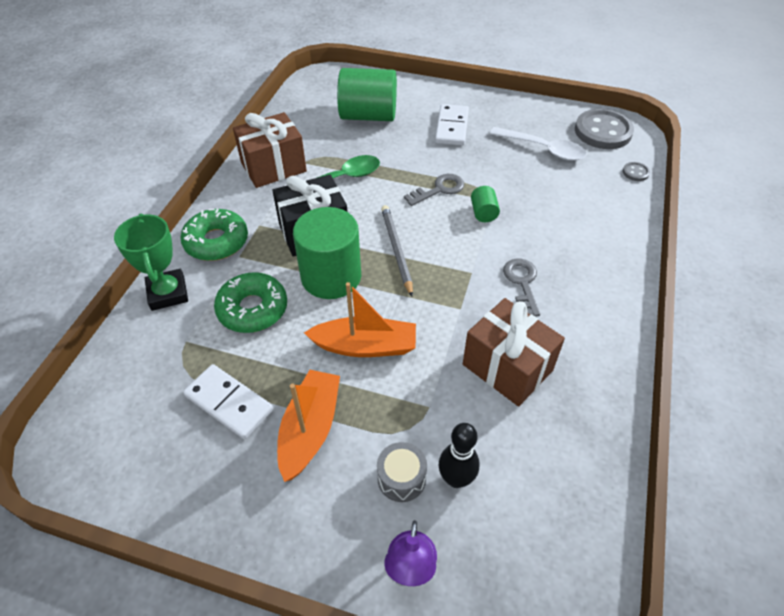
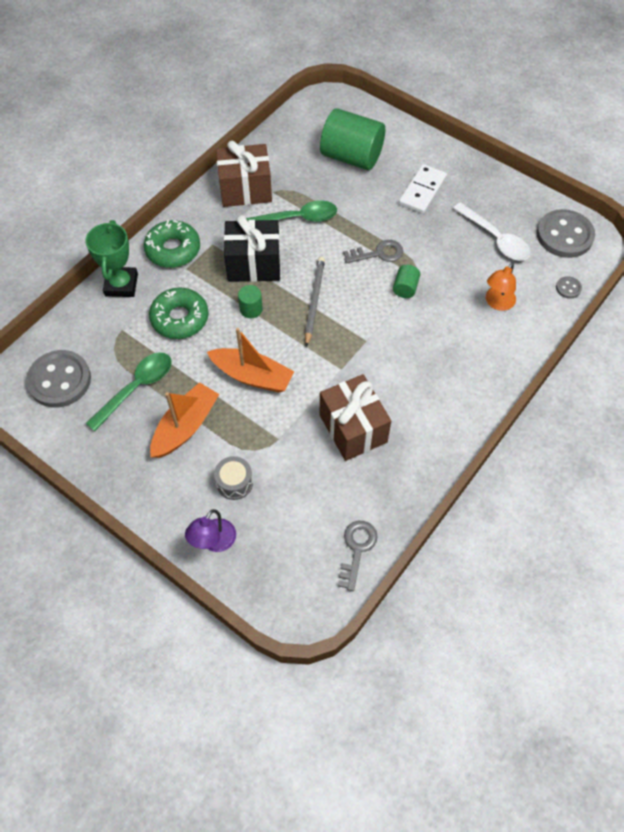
camera: 20 degrees right, 10 degrees up
(123, 425) = (59, 380): none -> grey button
(229, 403) = (136, 388): white domino -> green spoon
(331, 277) = (251, 309): green cylinder -> green cylinder, size x0.44
(456, 479) = (272, 496): black bowling pin -> none
(522, 283) = (403, 363): grey key -> grey key (357, 549)
(580, 202) = (497, 303): none -> orange lamp

